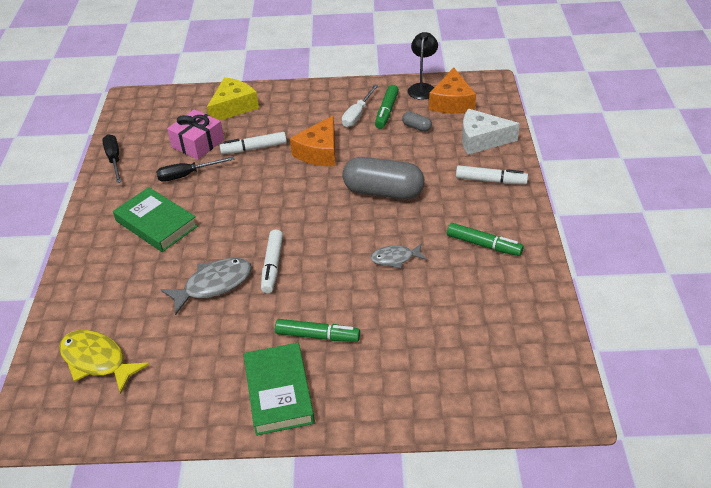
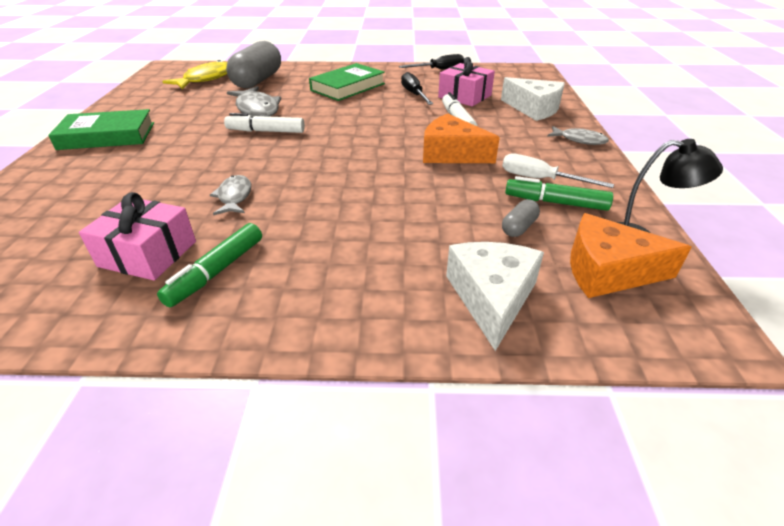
camera: 90 degrees right, 5 degrees down
(233, 107) = (534, 109): yellow cheese -> white cheese
(296, 92) = (579, 140): none -> grey fish
(317, 336) = (154, 152): green marker -> none
(383, 192) = (364, 193): grey capsule -> grey capsule (257, 81)
(473, 283) = (148, 253): none -> pink gift
(491, 180) = (369, 296): white marker -> none

